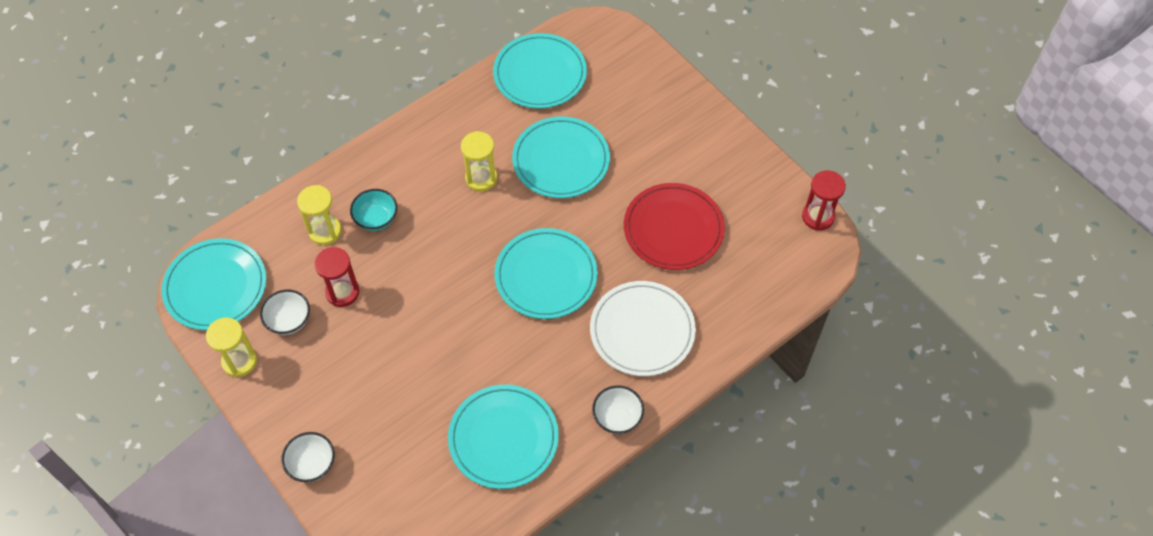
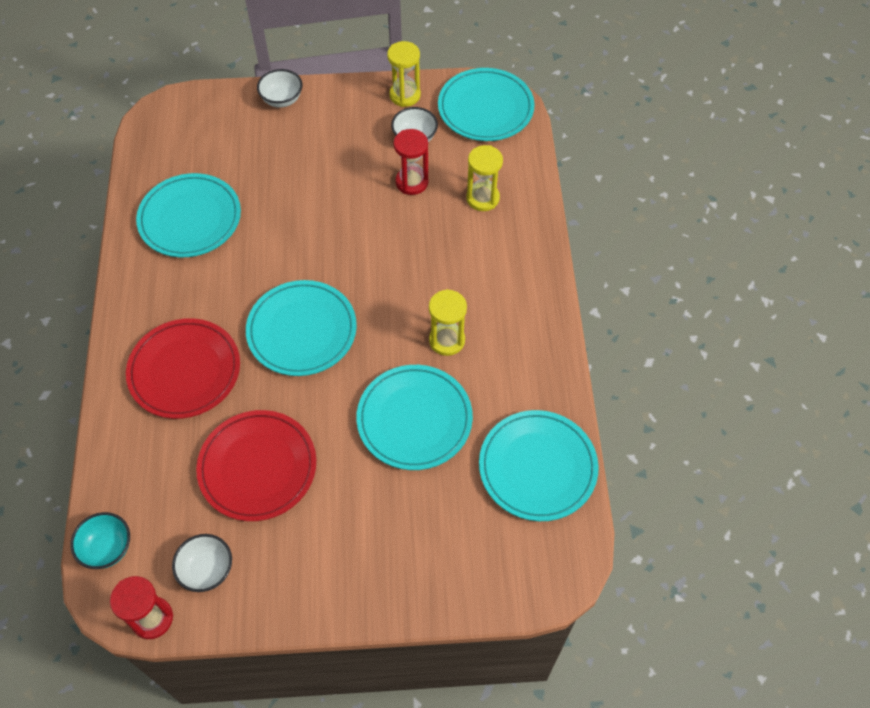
camera: 125 degrees right, 0 degrees up
(376, 219) = (466, 239): turquoise bowl -> turquoise bowl (107, 548)
(617, 417) = (131, 303): white bowl -> white bowl (207, 570)
(642, 331) = (185, 371): white plate -> red plate

